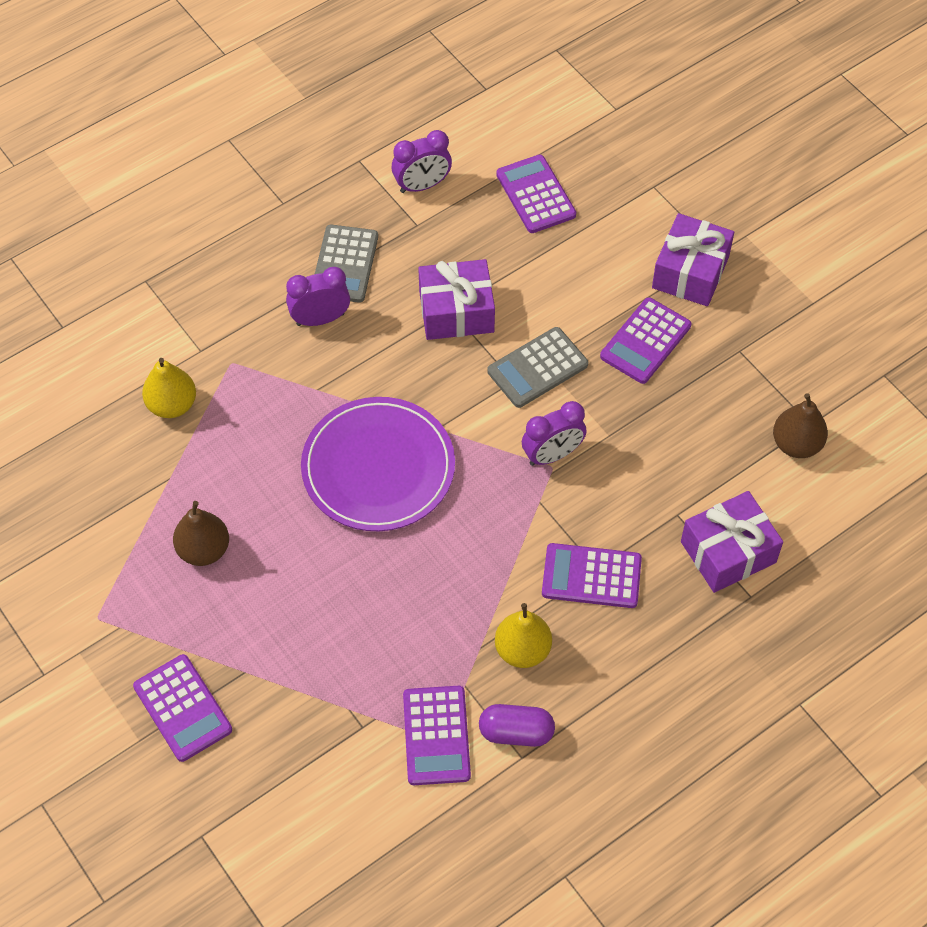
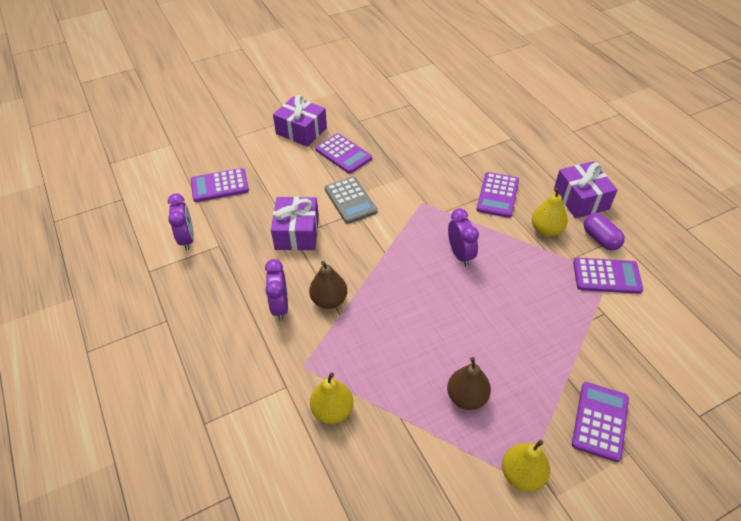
camera: 80 degrees left, 10 degrees down
(104, 615) = (522, 475): none -> yellow pear
(182, 708) = (600, 421): purple calculator -> purple calculator turned 45 degrees counterclockwise
(345, 264) = (237, 288): grey calculator -> none
(378, 467) = (410, 286): purple plate -> none
(516, 732) = (600, 239): purple capsule -> purple capsule turned 45 degrees counterclockwise
(552, 455) = (414, 201): purple clock -> purple clock (460, 254)
(728, 552) = (485, 142): purple gift -> purple gift (581, 199)
(796, 444) = (422, 110): brown pear -> brown pear (329, 300)

